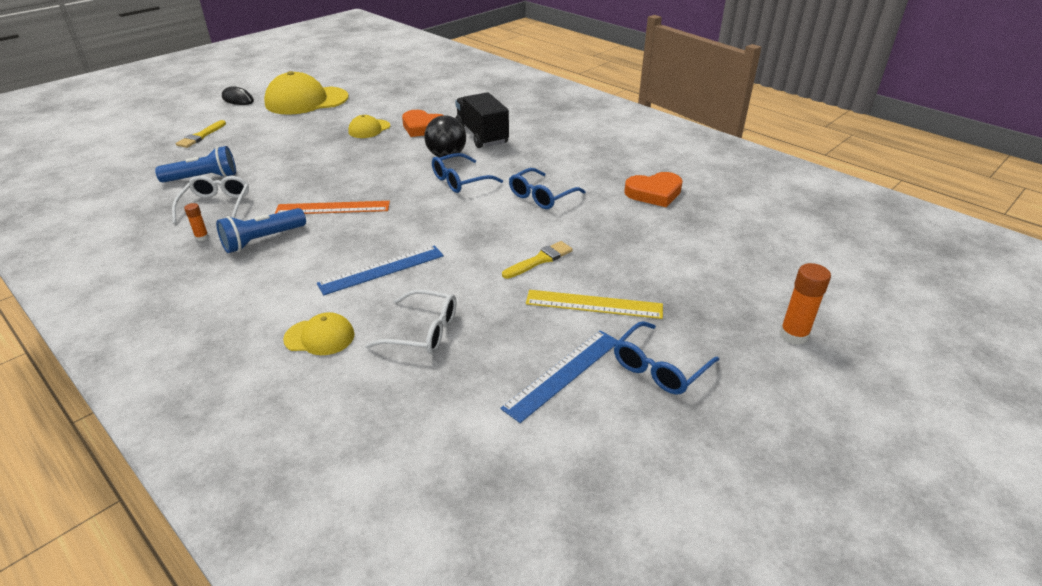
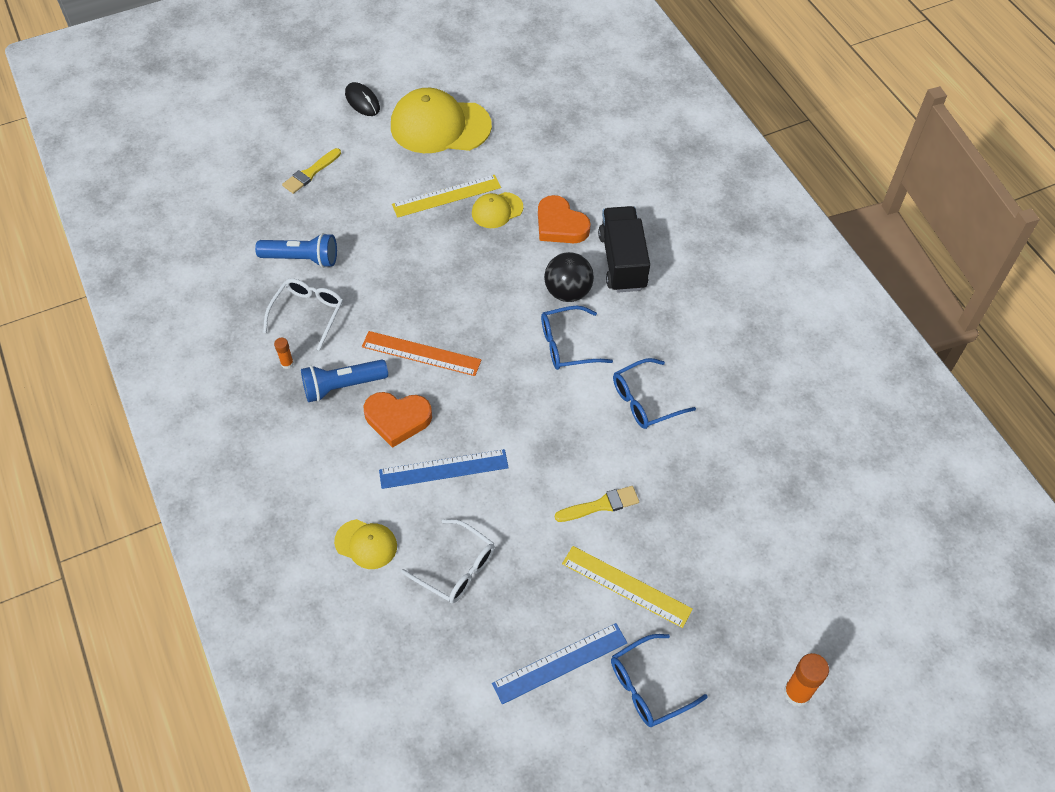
camera: 20 degrees right, 20 degrees up
(324, 129) = (446, 196): none -> yellow ruler
(654, 193) = (773, 434): orange heart -> orange heart (397, 419)

